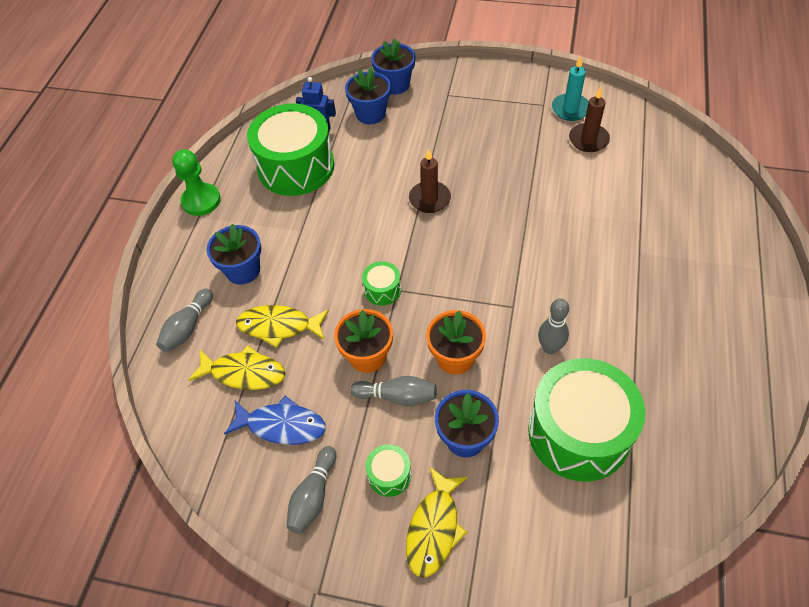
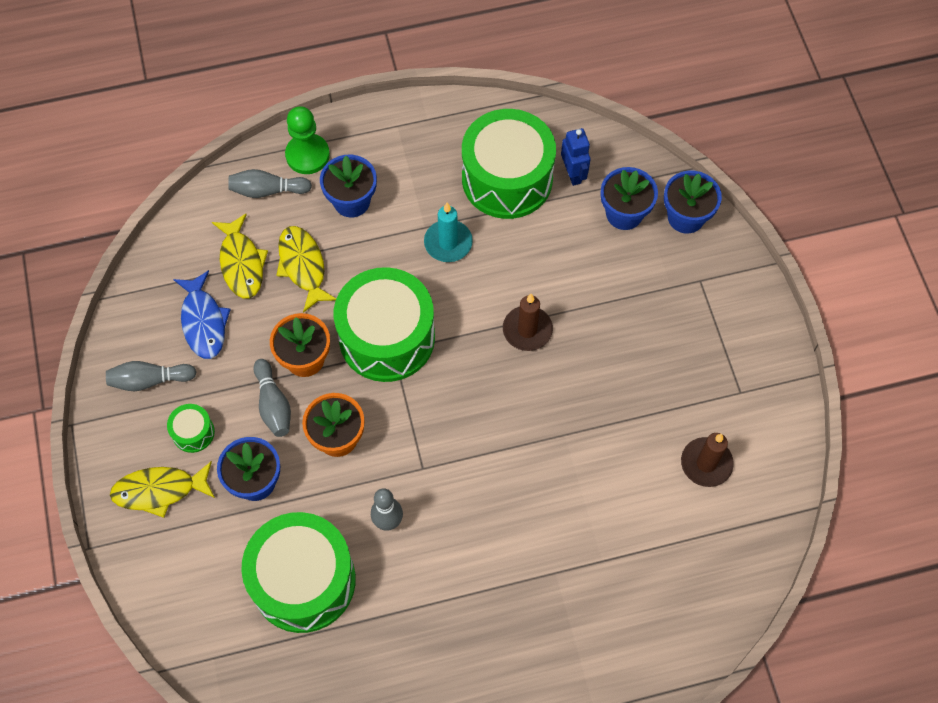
camera: 60 degrees right, 10 degrees up
(201, 201) = (418, 117): green pawn -> green pawn (307, 155)
(382, 290) = (387, 337): green drum -> green drum, size x2.36
(570, 109) = (749, 425): turquoise candle -> turquoise candle (448, 243)

